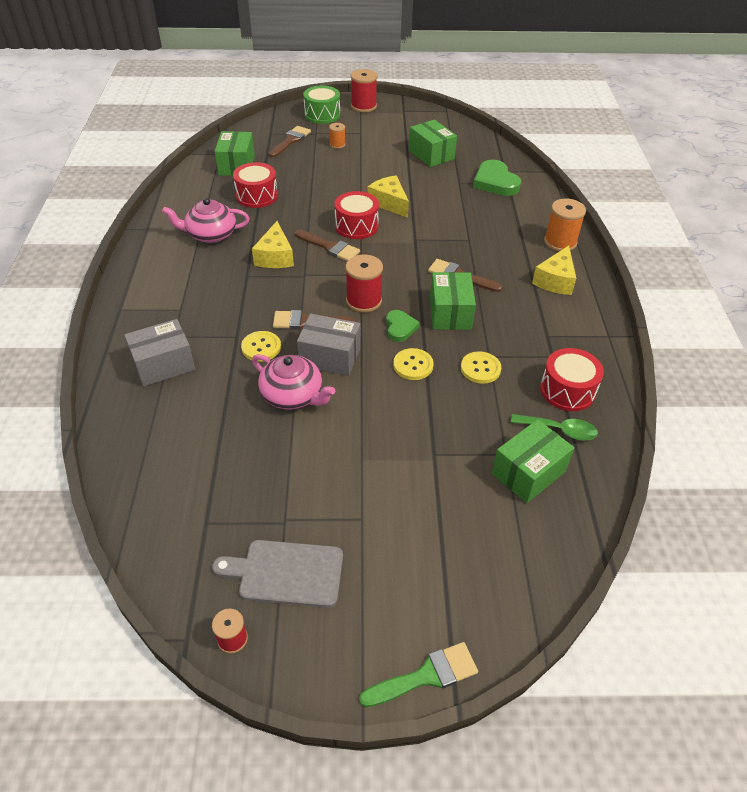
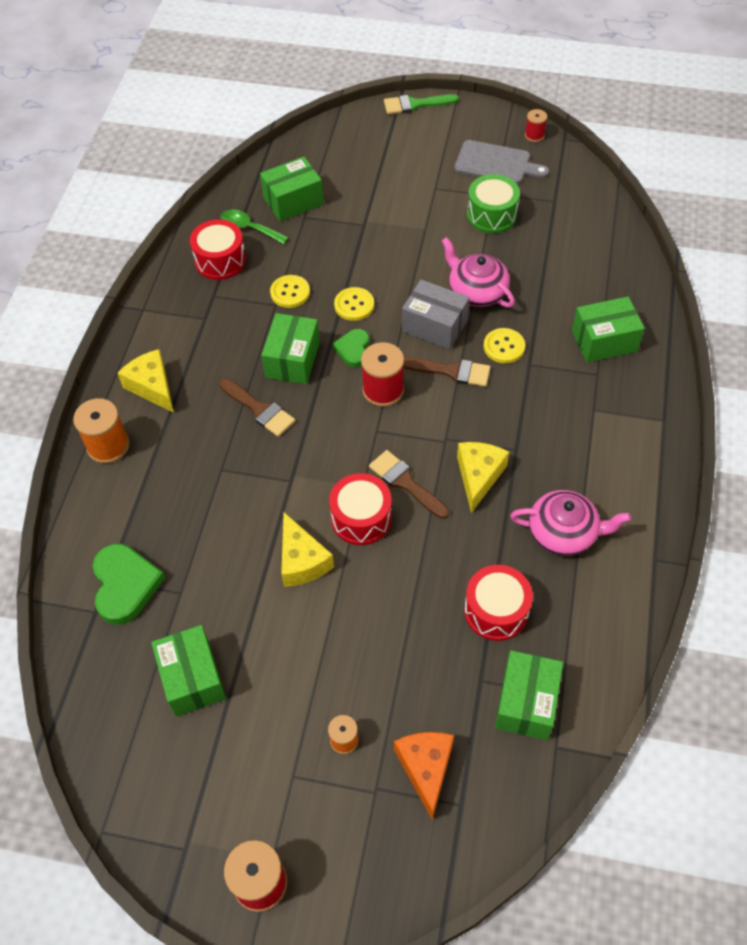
camera: 165 degrees left, 10 degrees up
(163, 365) = (604, 341): grey box -> green box
(291, 141) = (426, 768): brown brush -> orange cheese
(322, 115) = (351, 861): green drum -> green drum (492, 215)
(555, 280) = (152, 386): yellow cheese -> yellow cheese turned 75 degrees counterclockwise

